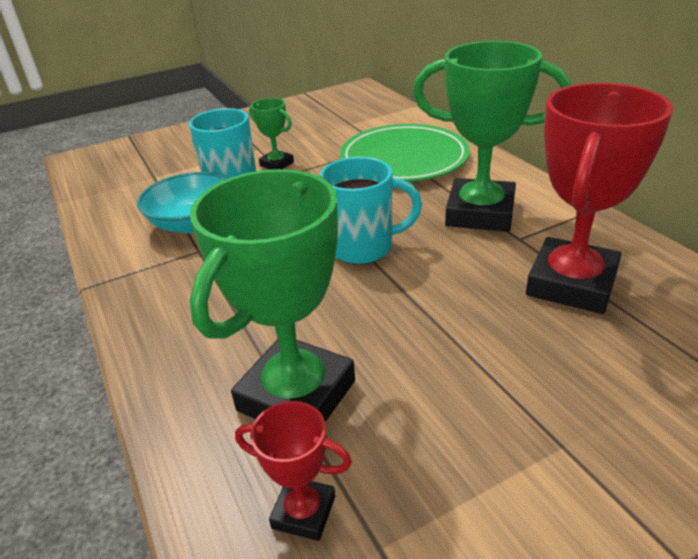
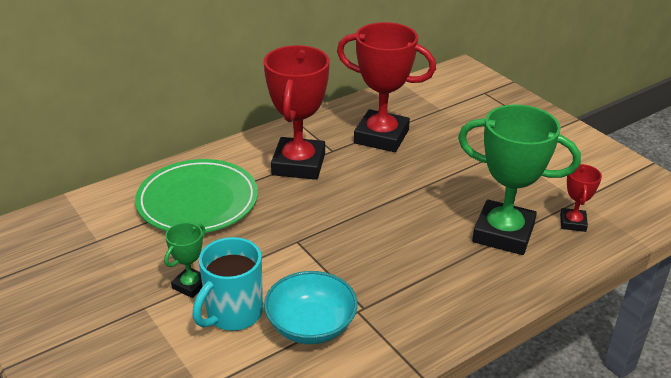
camera: 100 degrees left, 0 degrees up
(363, 248) = (348, 217): turquoise mug -> none
(480, 213) = (298, 164): green trophy -> red trophy

